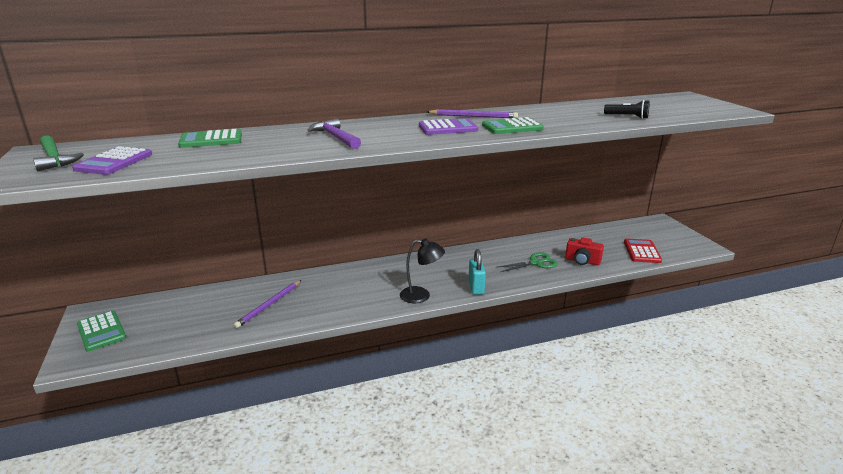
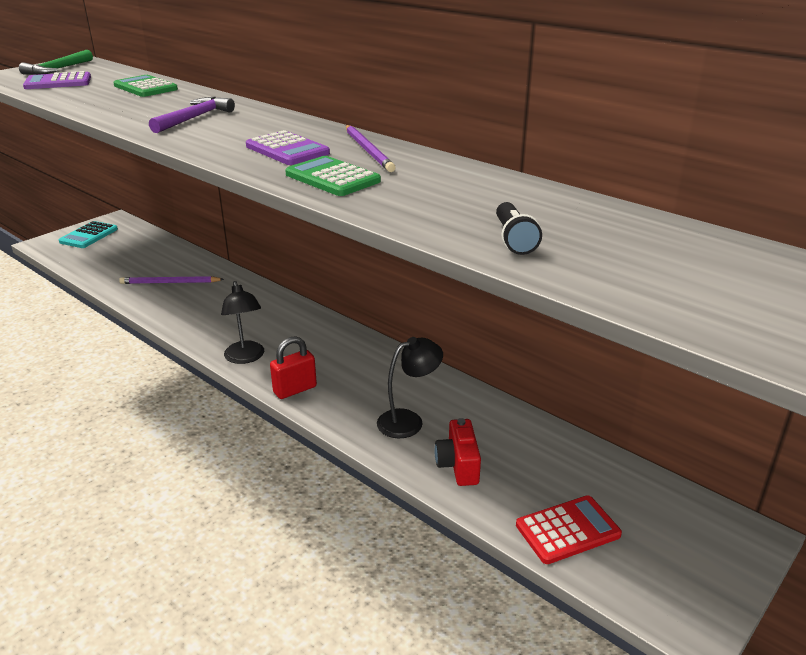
camera: 60 degrees right, 5 degrees up
(101, 331) = (89, 235): green calculator -> turquoise calculator
(476, 287) = (295, 389): turquoise padlock -> red padlock
(535, 263) = (409, 421): green scissors -> black lamp

